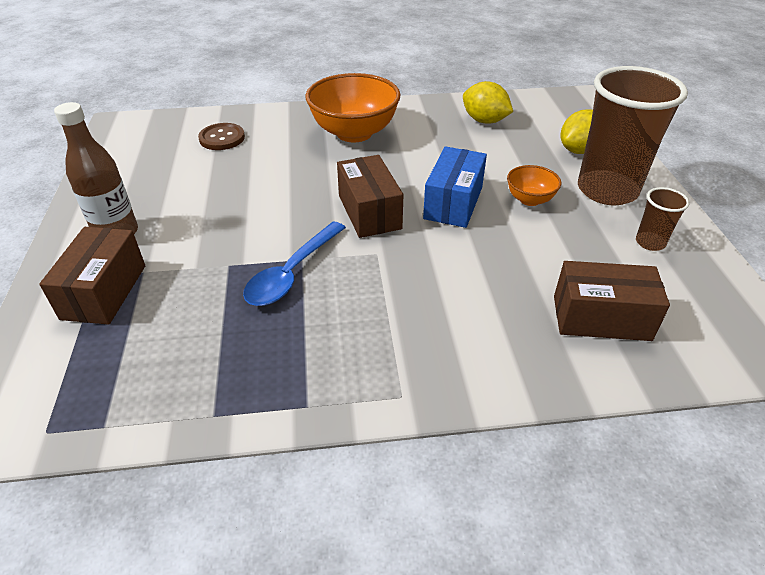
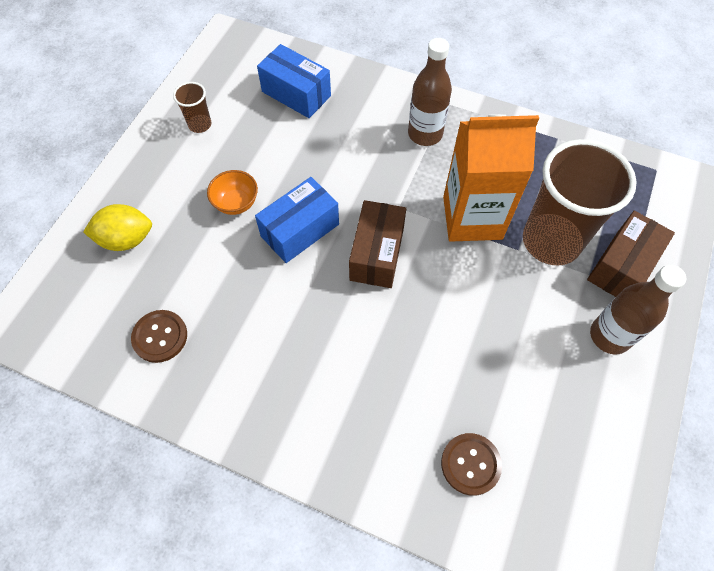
camera: 150 degrees left, 20 degrees up
(292, 273) = (472, 218): blue spoon -> orange carton
(354, 133) = (314, 390): orange bowl -> none
(403, 339) = (425, 134): none -> brown bottle
(484, 121) = (160, 337): yellow lemon -> brown button
(601, 318) = (296, 94): brown box -> blue box
(607, 190) = (166, 182): brown cup -> brown cup (551, 241)

